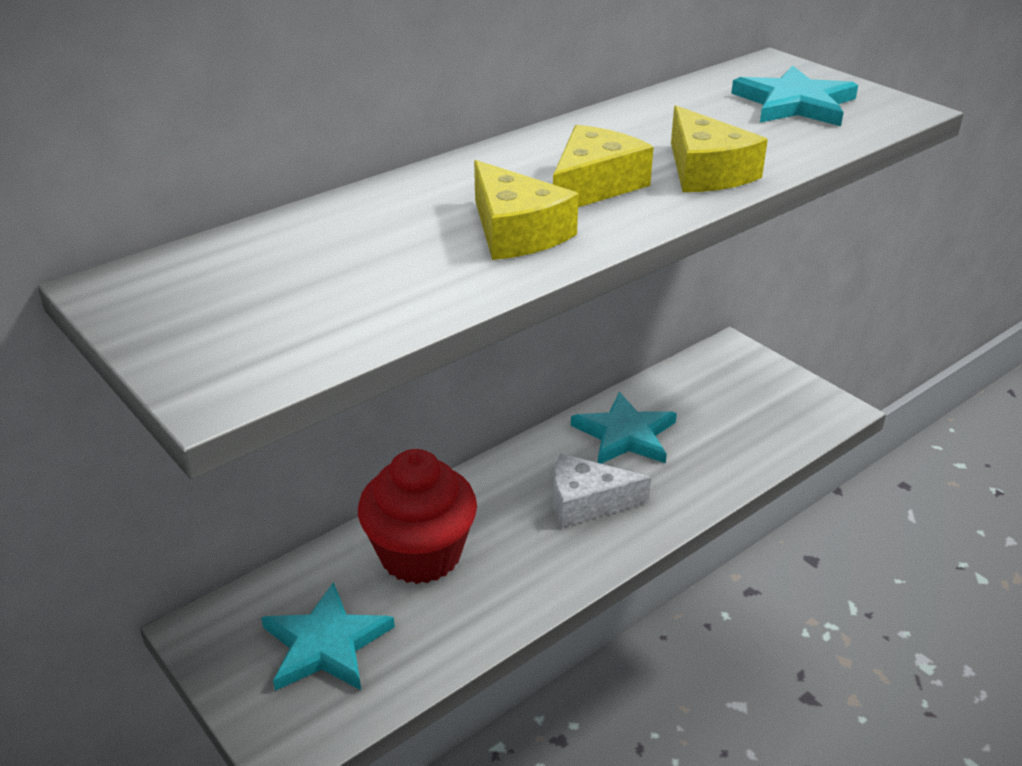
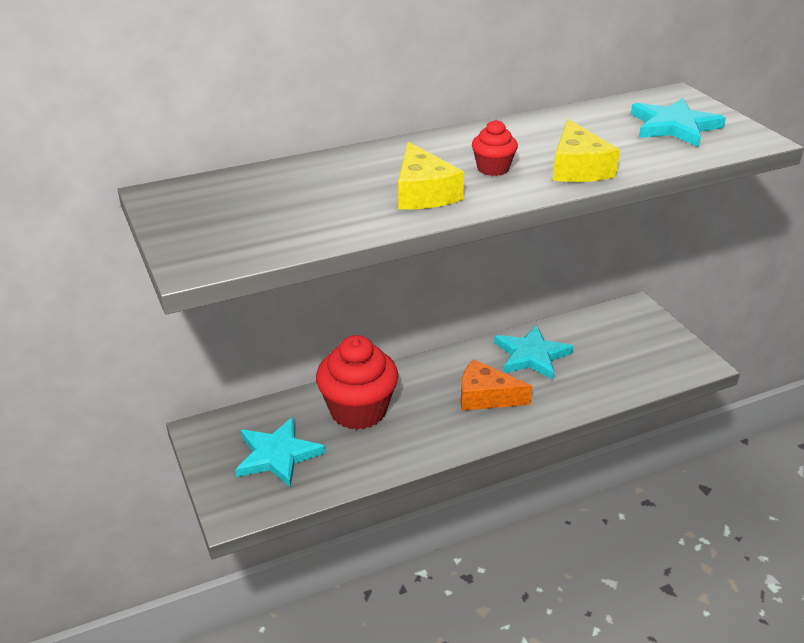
camera: 15 degrees right, 0 degrees up
(586, 502) = (485, 396): white cheese -> orange cheese
(594, 186) = (493, 168): yellow cheese -> red cupcake

